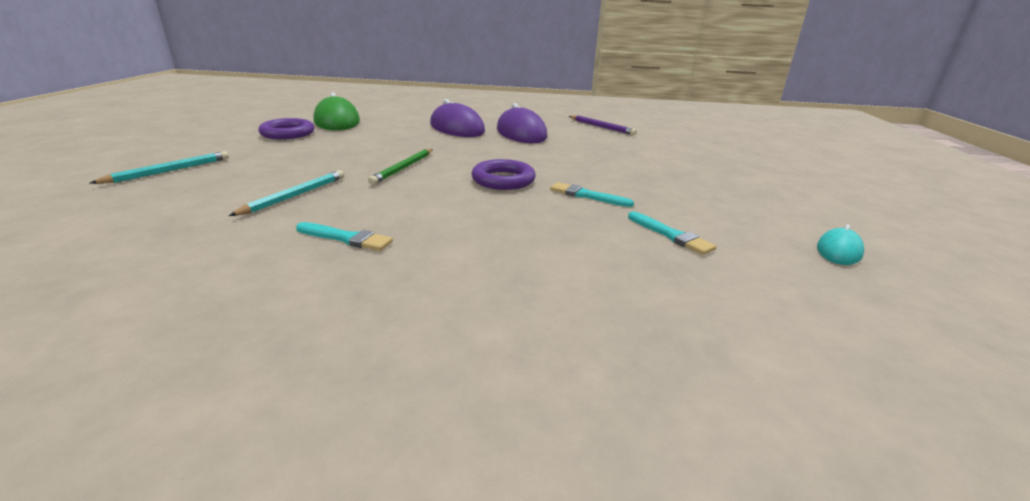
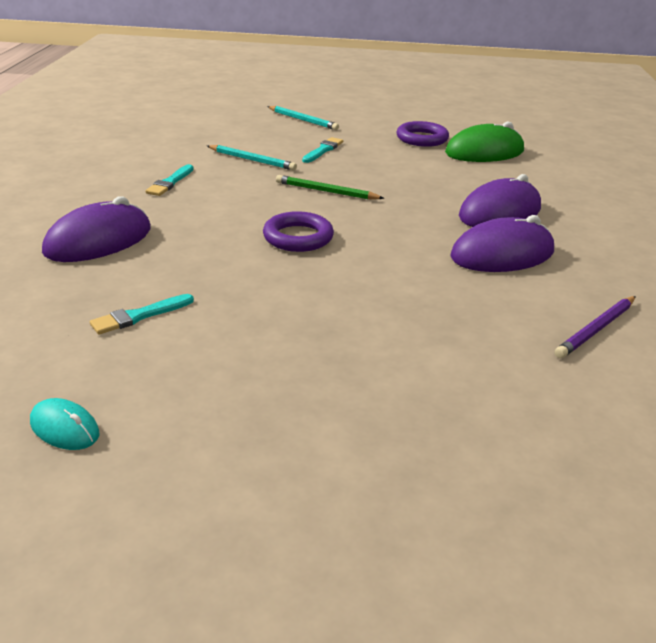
camera: 90 degrees right, 5 degrees up
(525, 270) = (99, 240): none -> purple mouse
(587, 196) = (251, 281): turquoise brush -> turquoise brush (323, 150)

